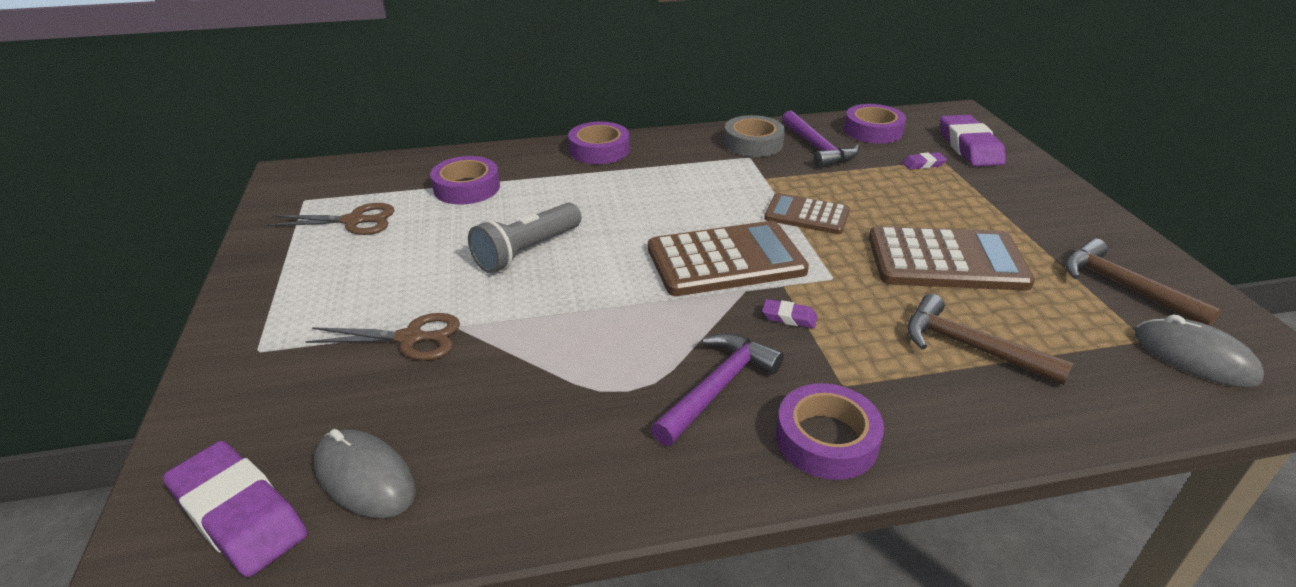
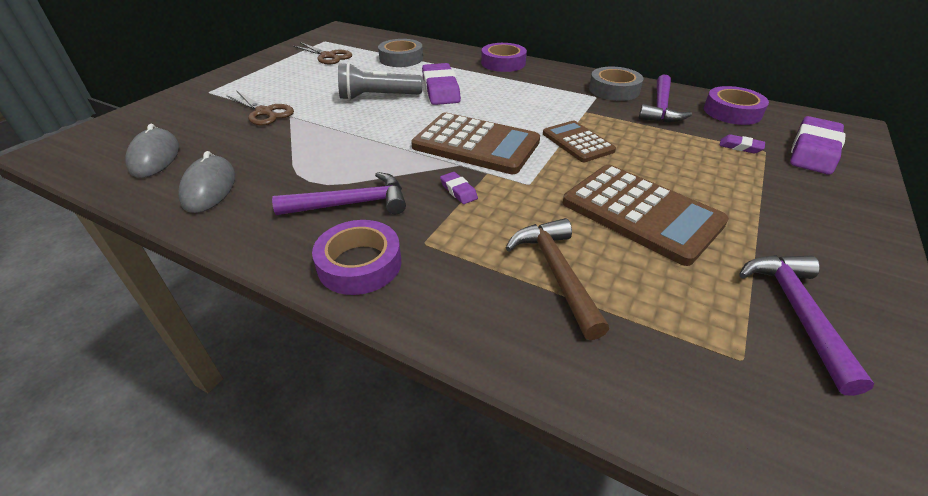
camera: 40 degrees right, 5 degrees up
(239, 514) = (102, 147): purple eraser -> purple eraser (440, 89)
(466, 188) = (401, 59): purple tape -> grey tape
(1124, 287) = (797, 312): brown hammer -> purple hammer
(1194, 357) = (778, 405): grey mouse -> grey mouse (209, 188)

